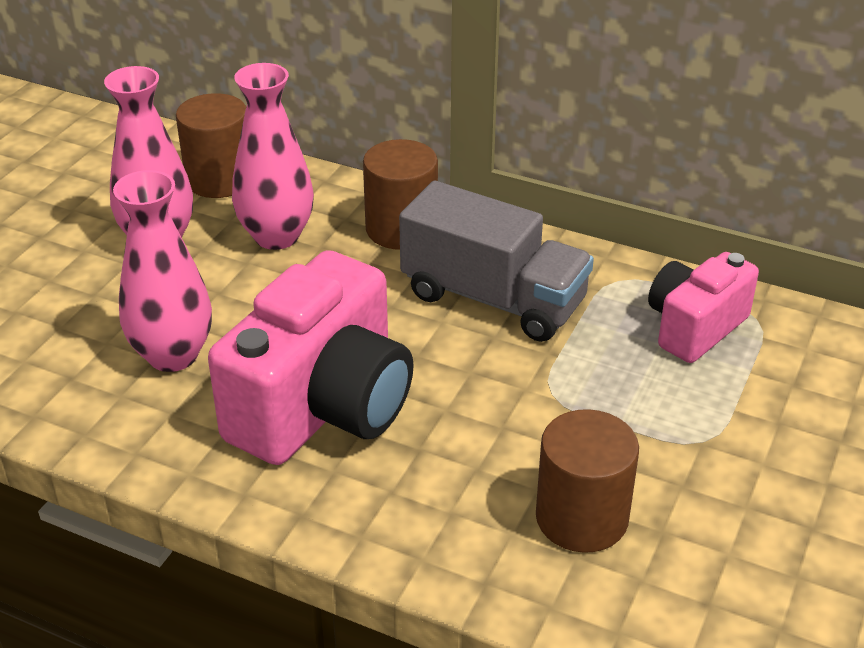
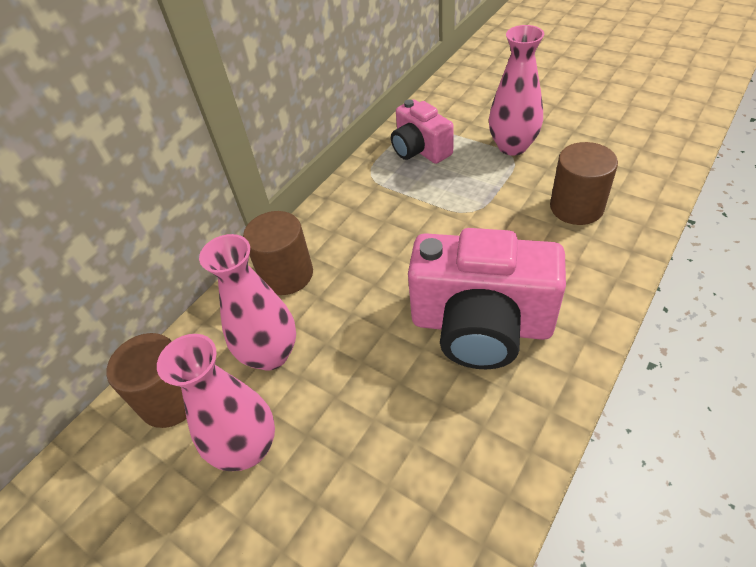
camera: 75 degrees left, 10 degrees up
(173, 355) = (412, 428): pink vase -> pink vase (512, 146)
(323, 407) = (481, 325): pink camera -> pink camera turned 150 degrees clockwise
(493, 299) = (378, 230): grey truck -> none

